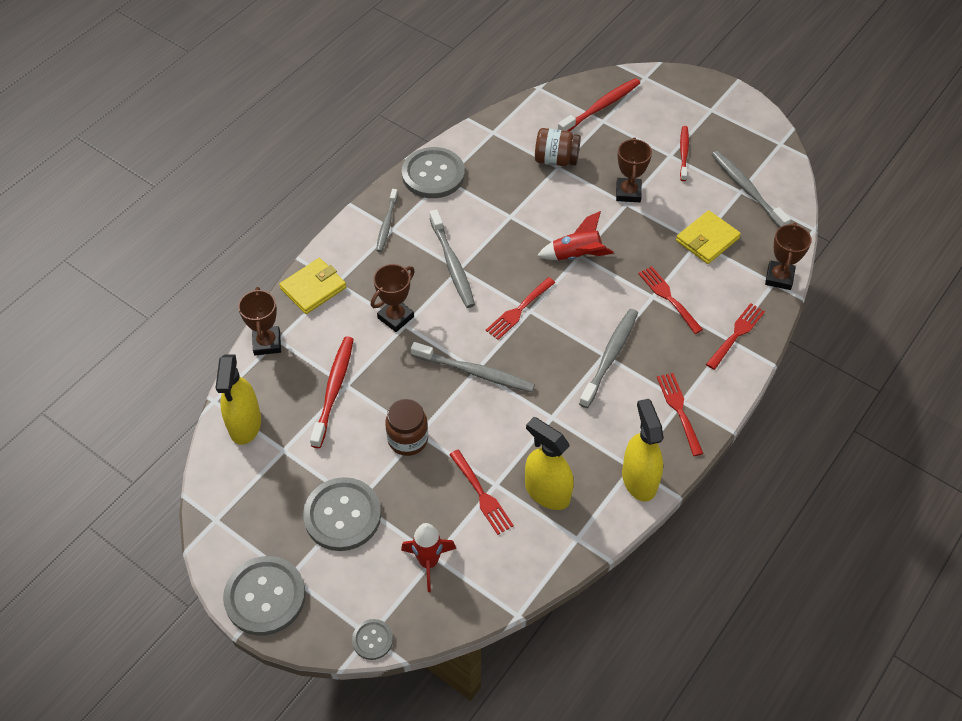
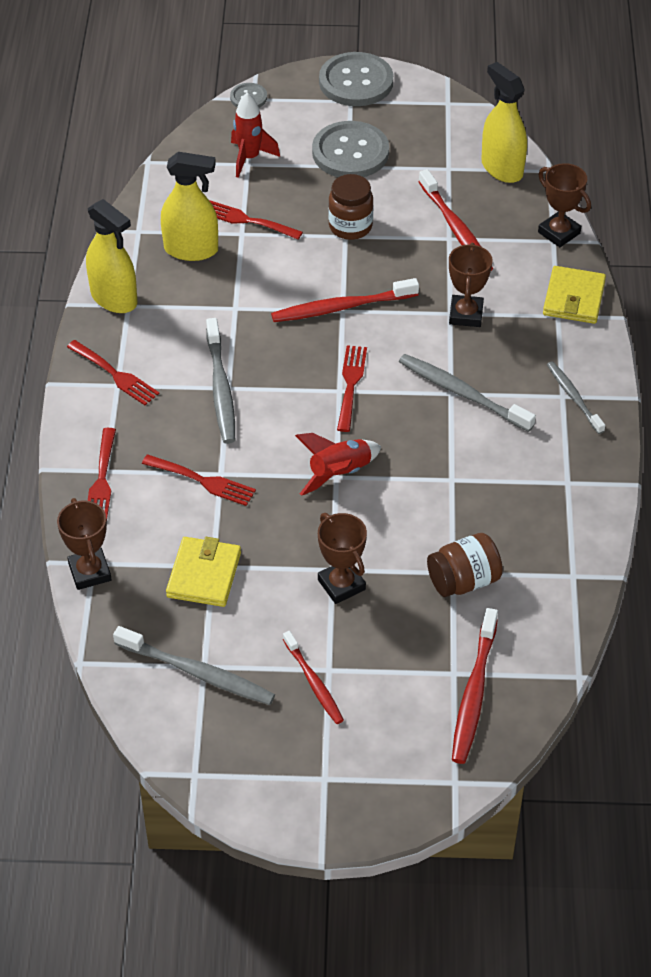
camera: 145 degrees right, 5 degrees down
(433, 174) = (585, 480): grey button -> none
(476, 372) = (341, 307): grey toothbrush -> red toothbrush

